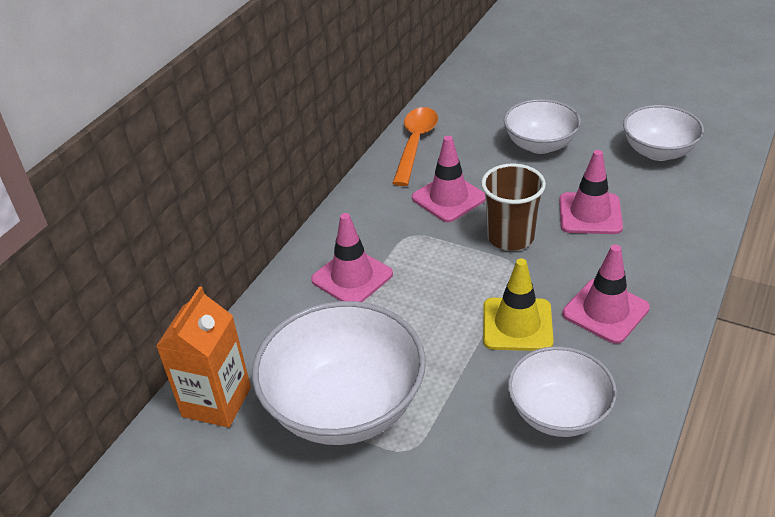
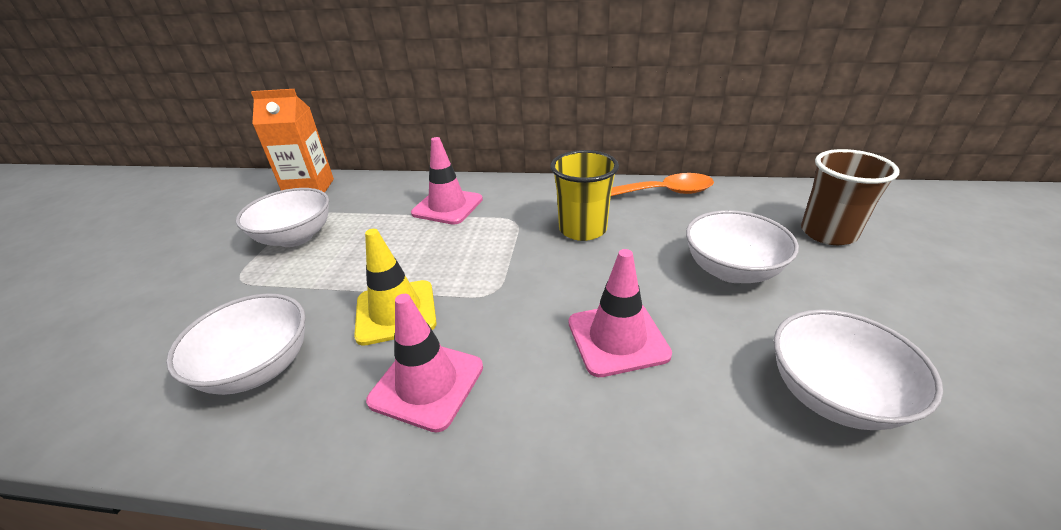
camera: 70 degrees right, 5 degrees down
(345, 406) = (296, 237): white bowl -> white bowl, size x0.61
(449, 198) = (582, 229): pink traffic cone -> yellow cup
(510, 237) = (538, 280): brown cup -> brown cup (828, 233)

